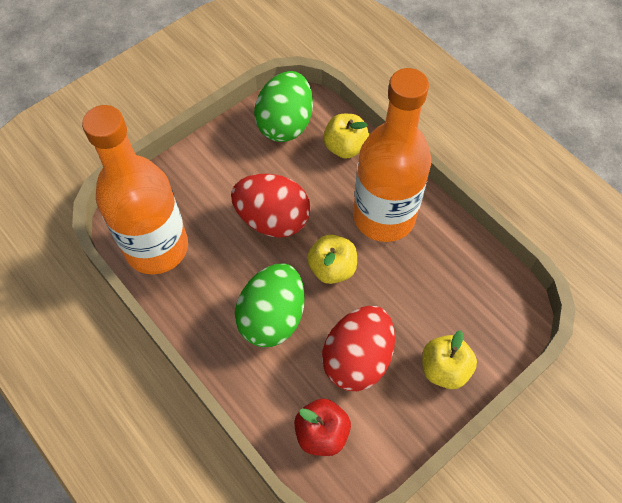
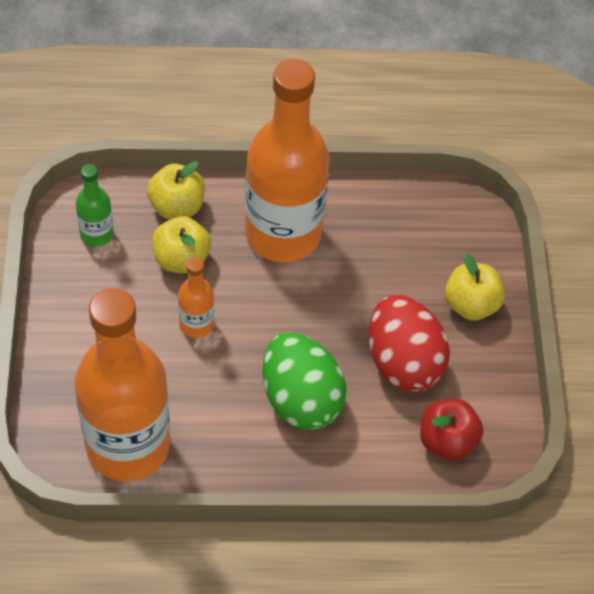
camera: 55 degrees left, 5 degrees down
(272, 219) = (196, 324): red egg -> orange bottle
(285, 124) = (96, 234): green egg -> green bottle
(332, 268) = (296, 315): yellow apple -> yellow apple (181, 259)

